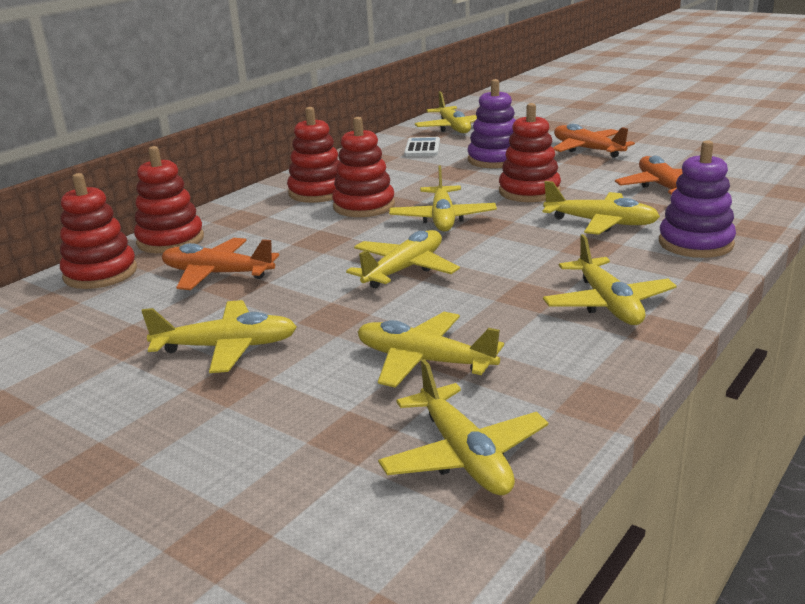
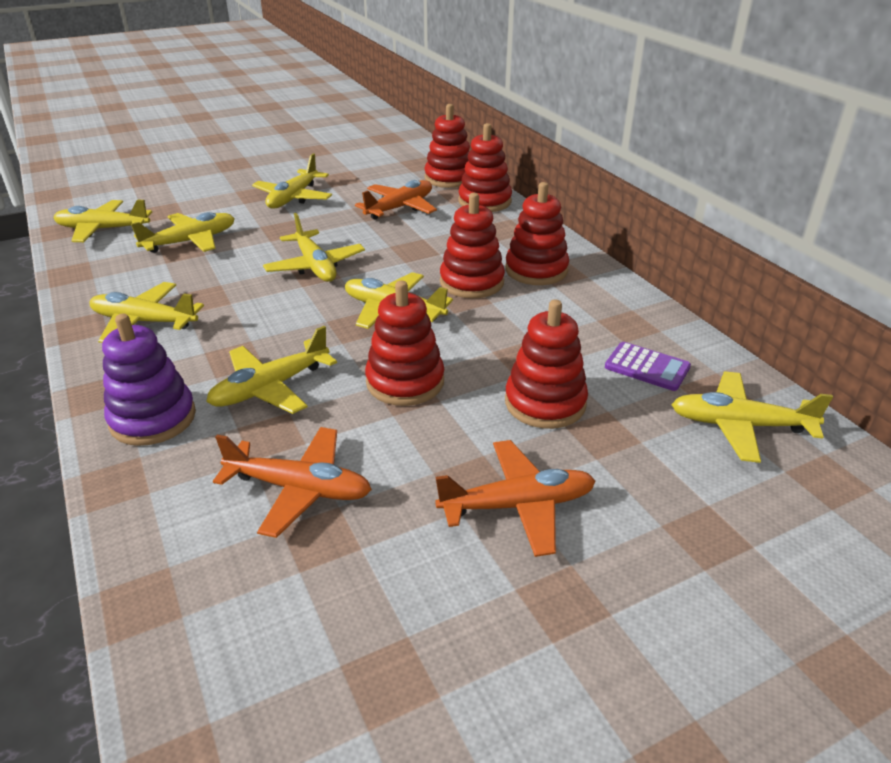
camera: 115 degrees right, 10 degrees up
(422, 148) = (647, 367): white calculator -> purple calculator
(495, 160) = (545, 403): purple stacking toy -> red stacking toy

